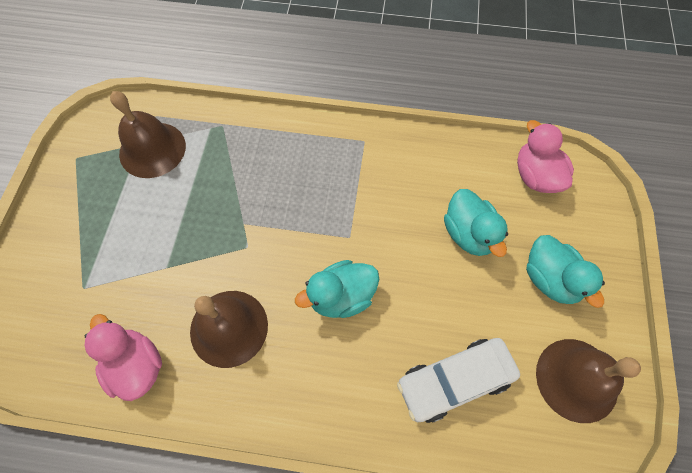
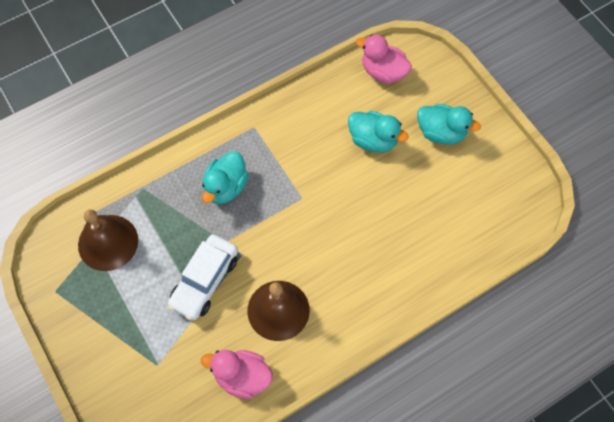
camera: 40 degrees left, 0 degrees up
(341, 296) = (330, 237): turquoise duck -> turquoise duck (226, 187)
(454, 381) = (435, 233): white car -> white car (205, 281)
(576, 379) = (498, 180): brown bell -> none

